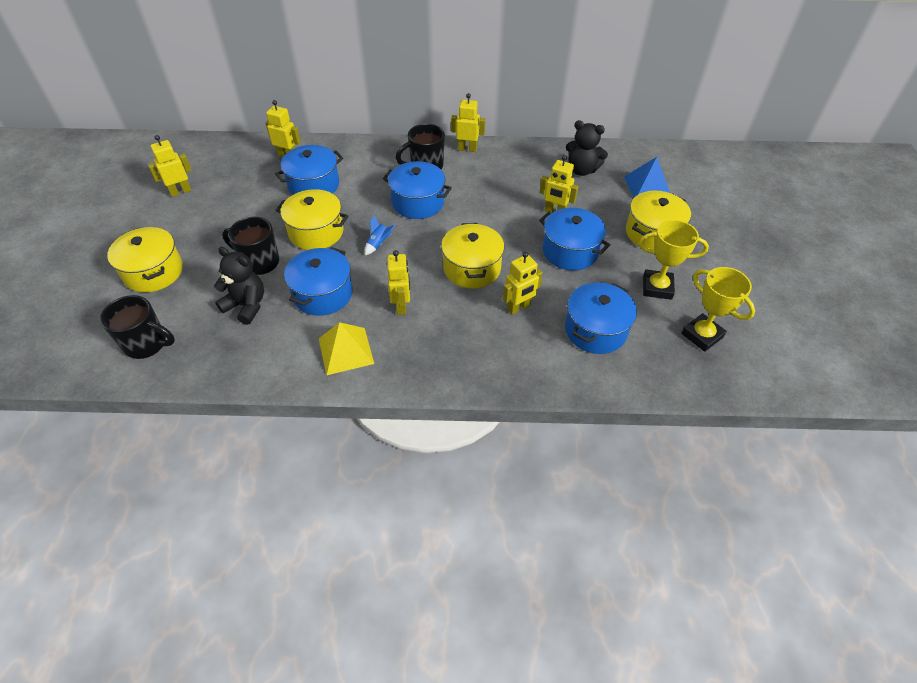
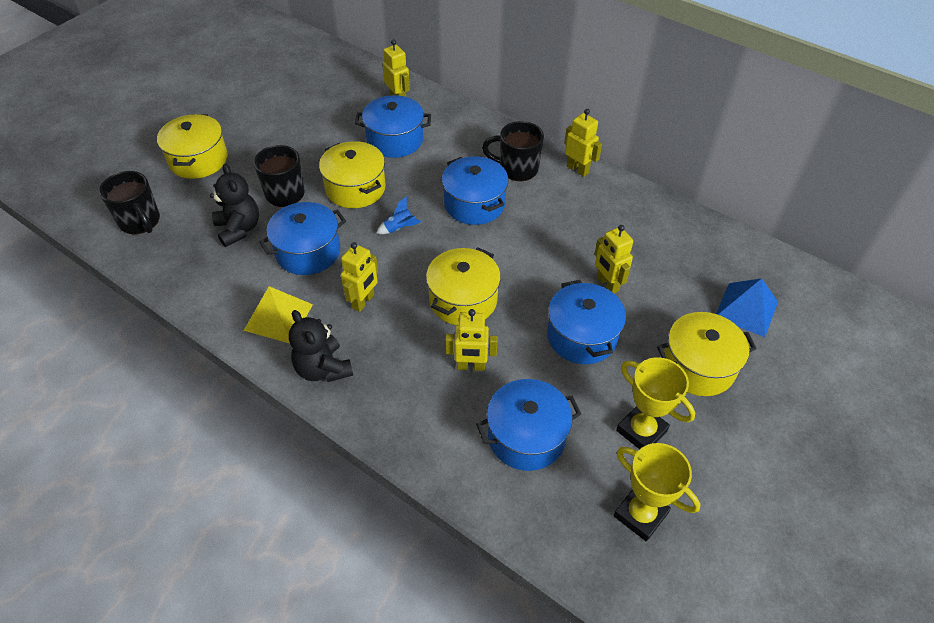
camera: 35 degrees right, 0 degrees up
(180, 191) = (281, 94): yellow robot -> none
(581, 170) = (684, 251): black teddy bear -> black teddy bear (323, 369)
(702, 335) = (640, 515): yellow trophy -> yellow trophy turned 45 degrees counterclockwise

